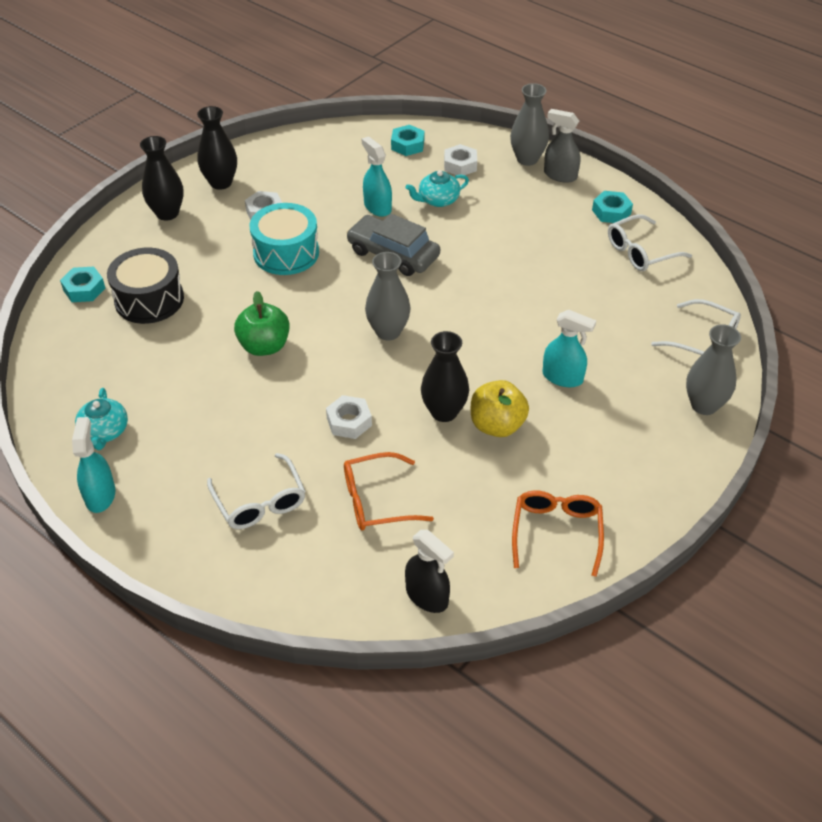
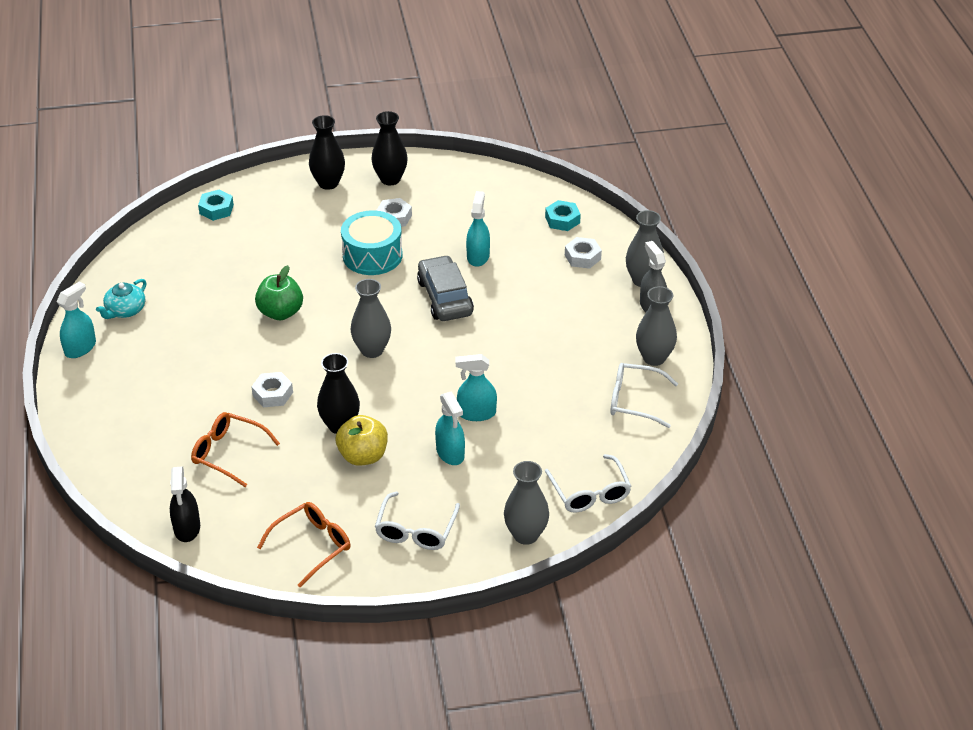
camera: 40 degrees right, 5 degrees down
(149, 299) = (247, 239): black drum -> none
(260, 502) = (161, 409): white glasses -> white glasses (416, 530)
(438, 200) = (530, 275): turquoise teapot -> none
(540, 332) = (476, 413): none -> turquoise spray bottle
(611, 212) = (654, 358): turquoise nut -> grey vase

